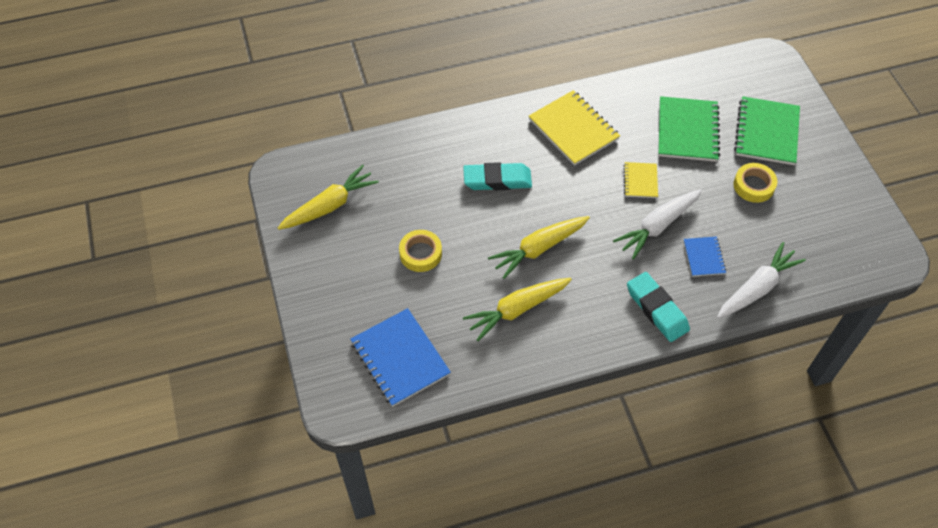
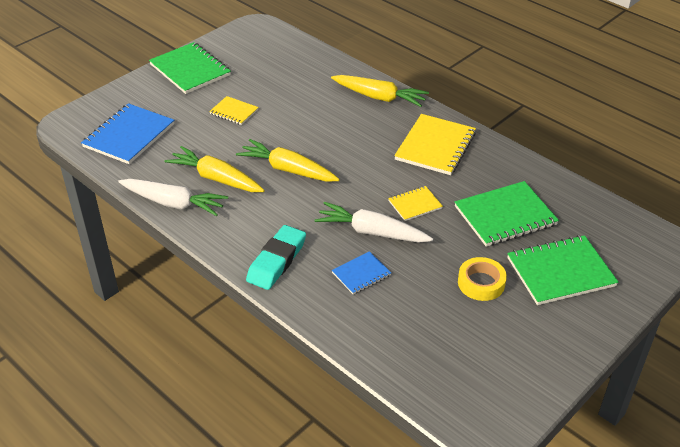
camera: 60 degrees right, 15 degrees down
(319, 262) = (190, 70): none -> green notebook
(329, 206) = (244, 56): yellow carrot -> yellow carrot (379, 97)
(420, 254) = (234, 112): yellow tape -> yellow notebook
(497, 180) = (340, 124): turquoise eraser -> none
(757, 288) = (354, 324): white carrot -> white carrot (173, 203)

